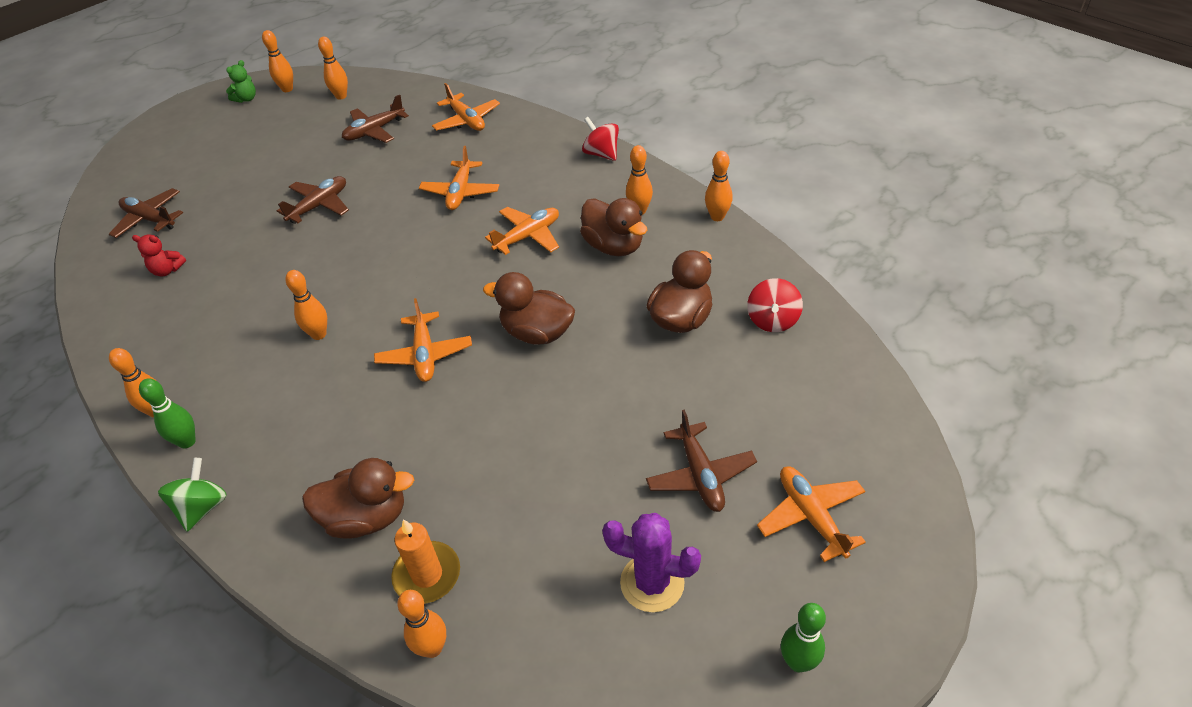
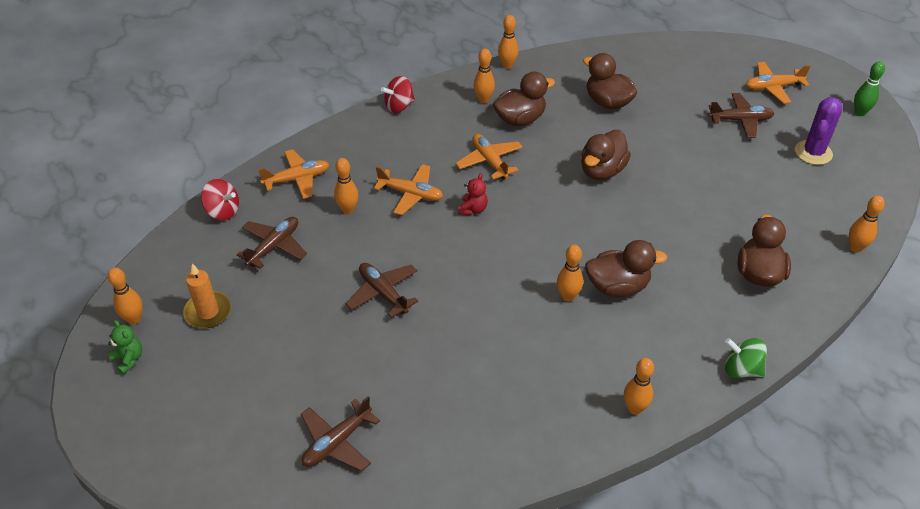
camera: 80 degrees left, 0 degrees up
(167, 270) = (436, 417): red teddy bear -> red teddy bear (473, 209)
(187, 442) = (673, 384): green bowling pin -> none
(336, 374) = (617, 286): none -> brown duck
(341, 96) = (185, 271): orange bowling pin -> orange bowling pin (348, 210)
(374, 131) = (274, 246): brown plane -> brown plane turned 120 degrees counterclockwise
(425, 354) = (608, 232): orange plane -> none
(427, 575) = (805, 246): orange candle -> orange candle (208, 312)
(772, 320) = (620, 66): red spinning top -> red spinning top (223, 211)

